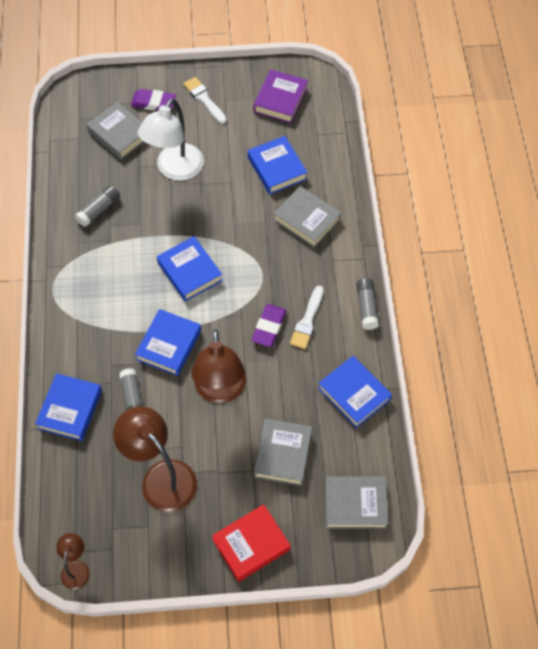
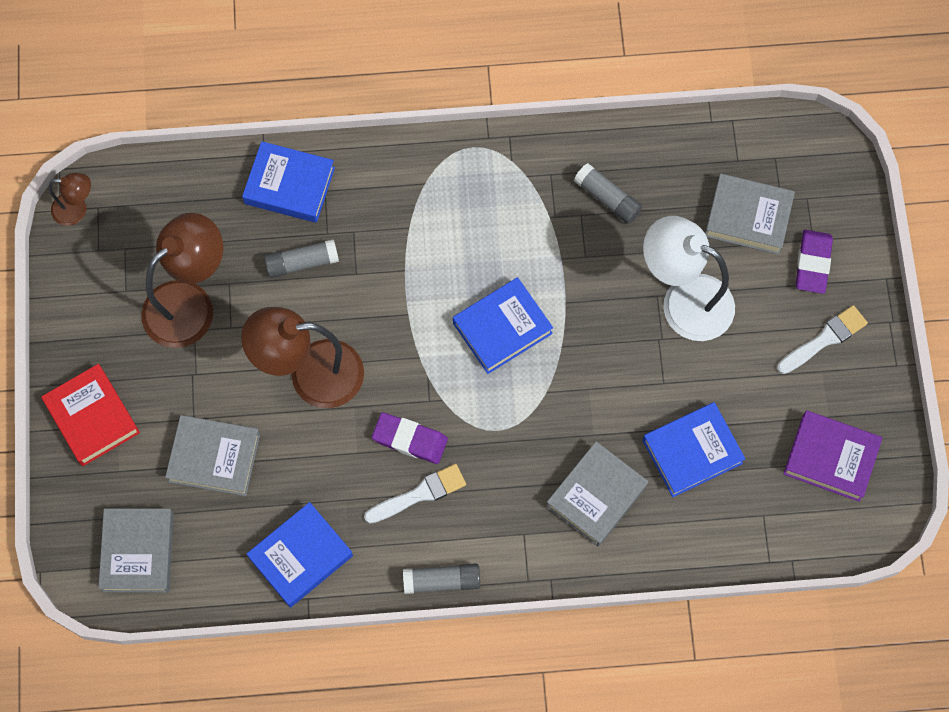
camera: 90 degrees right, 10 degrees up
(119, 134) = (748, 217): grey book -> grey book turned 60 degrees clockwise
(169, 345) = (383, 304): blue book -> none
(307, 321) = (419, 494): white brush -> white brush turned 135 degrees clockwise

